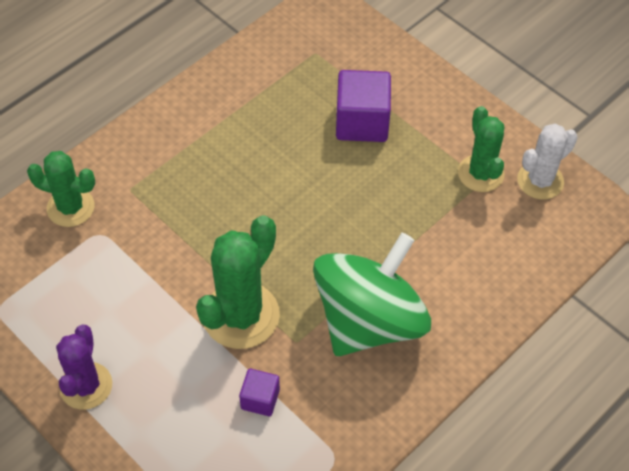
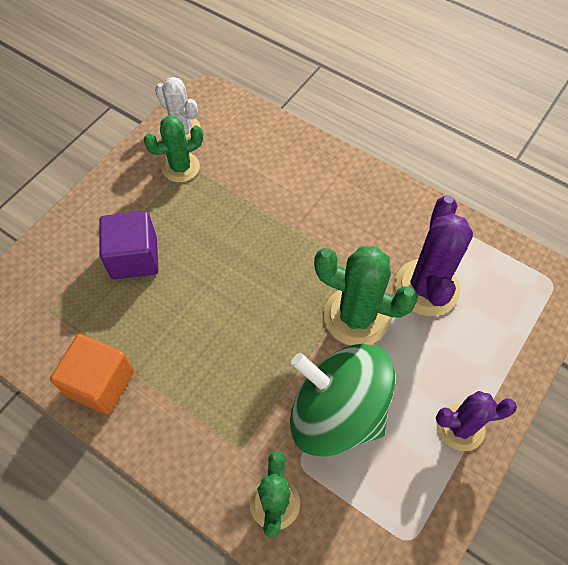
camera: 100 degrees left, 5 degrees up
(227, 89) = (101, 383): none -> orange cube
(260, 399) = (426, 287): purple cube -> purple cactus
(369, 321) = (336, 224): green spinning top -> green spinning top (337, 412)

